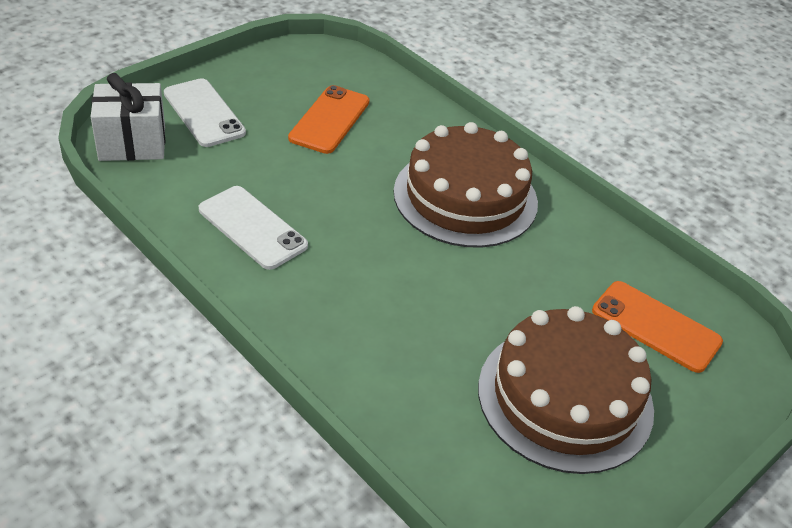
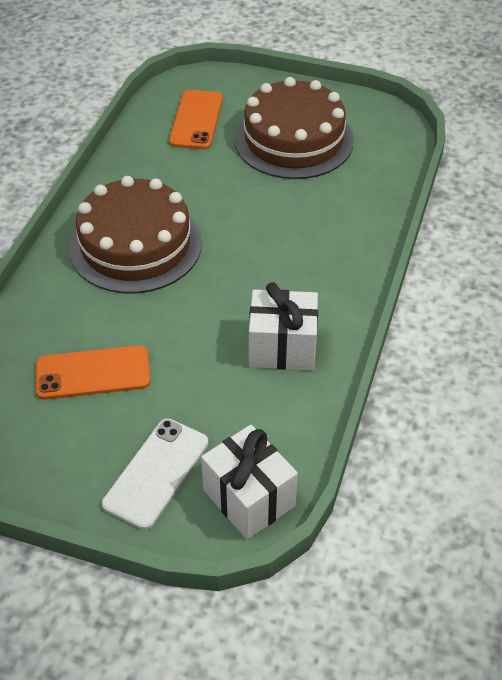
camera: 115 degrees left, 5 degrees up
(252, 228) = (282, 348): white phone -> white gift

